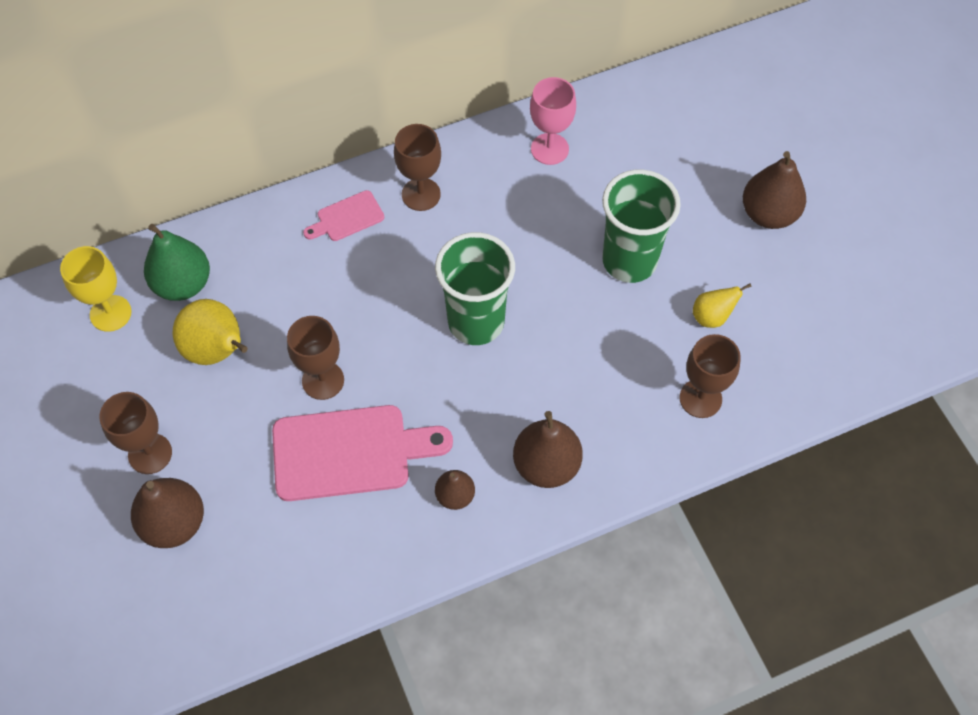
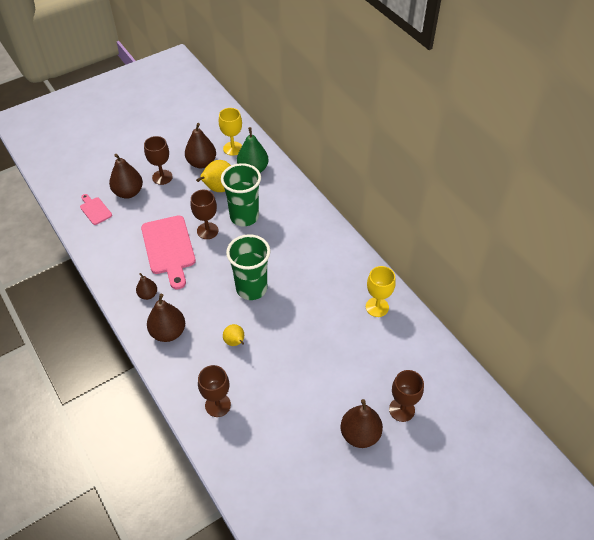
camera: 80 degrees right, 10 degrees down
(133, 375) = (201, 163): none -> brown pear
(347, 218) = (305, 223): pink cutting board -> pink cutting board (95, 210)
(421, 194) = (328, 251): brown goblet -> brown goblet (401, 409)
(549, 149) = (377, 307): pink goblet -> yellow goblet
(629, 261) = (306, 357): green cup -> green cup (244, 216)
(712, 317) = (275, 406): yellow pear -> yellow pear (235, 342)

